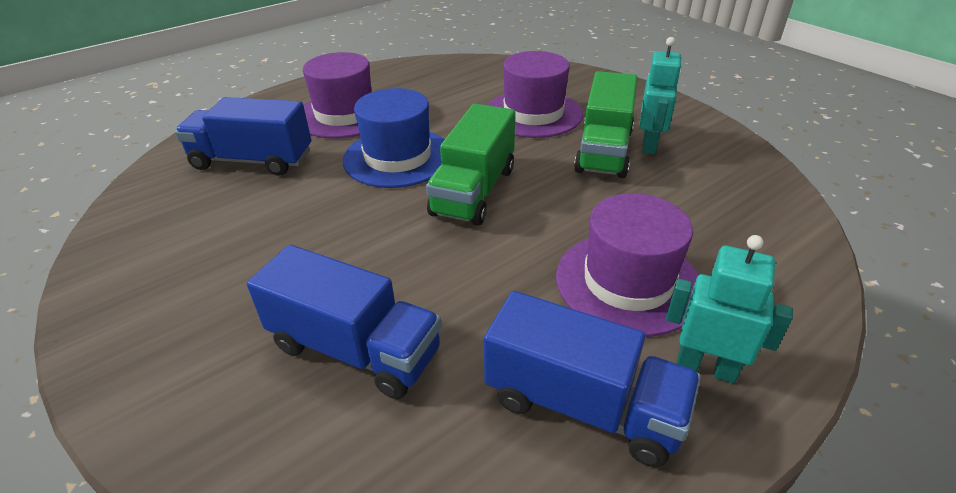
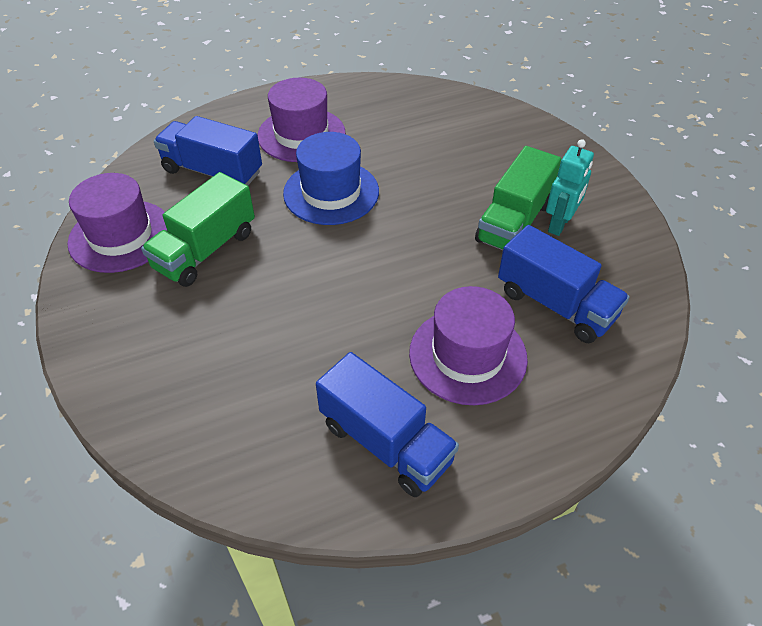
camera: 15 degrees right, 10 degrees up
(355, 349) = (244, 361): blue truck -> blue truck (555, 304)
(474, 191) = (381, 241): green truck -> green truck (205, 250)
(533, 113) = (469, 166): purple hat -> purple hat (121, 236)
(706, 367) = (490, 438): turquoise robot -> none

